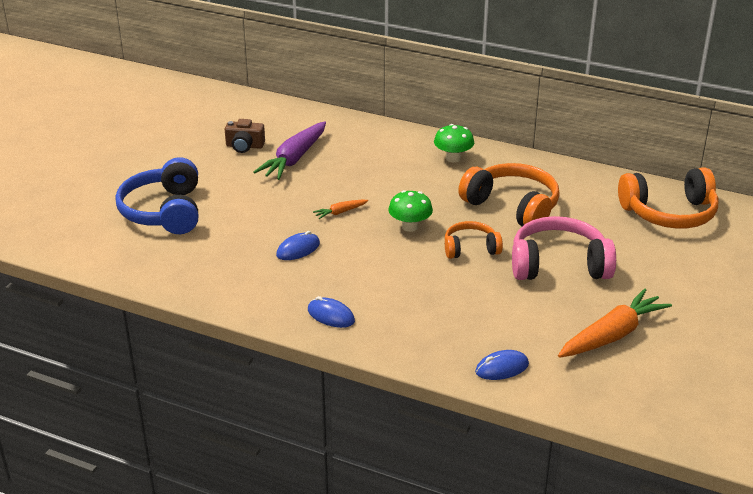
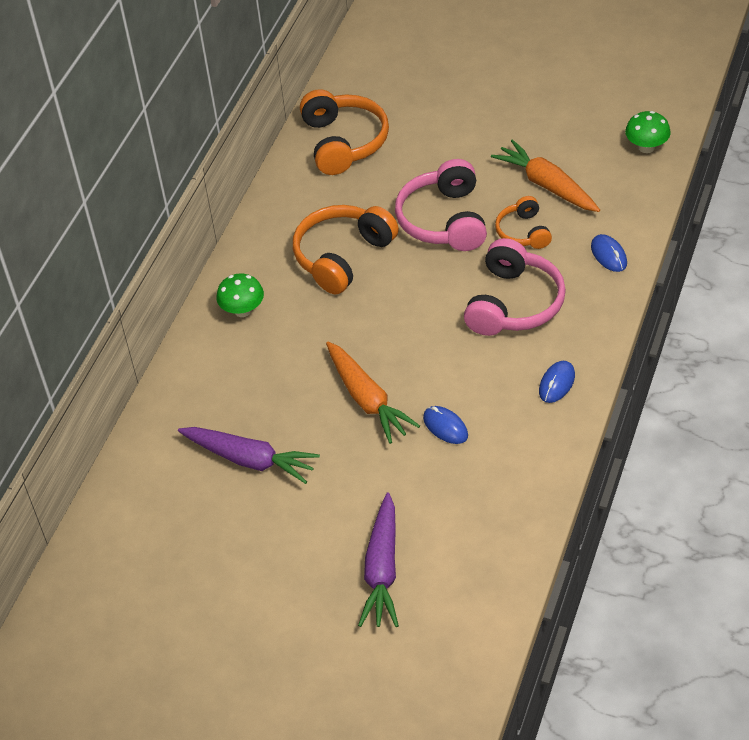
camera: 90 degrees left, 15 degrees up
(164, 211) = (382, 570): blue headphones -> purple carrot
(244, 146) = (220, 517): brown camera -> none
(340, 212) = (367, 399): orange carrot -> orange carrot, size x2.16
(410, 227) = (390, 336): green mushroom -> green mushroom (646, 147)
(440, 298) = (513, 303): none -> pink headphones
(470, 248) = (424, 285): orange headphones -> orange headphones (523, 232)

